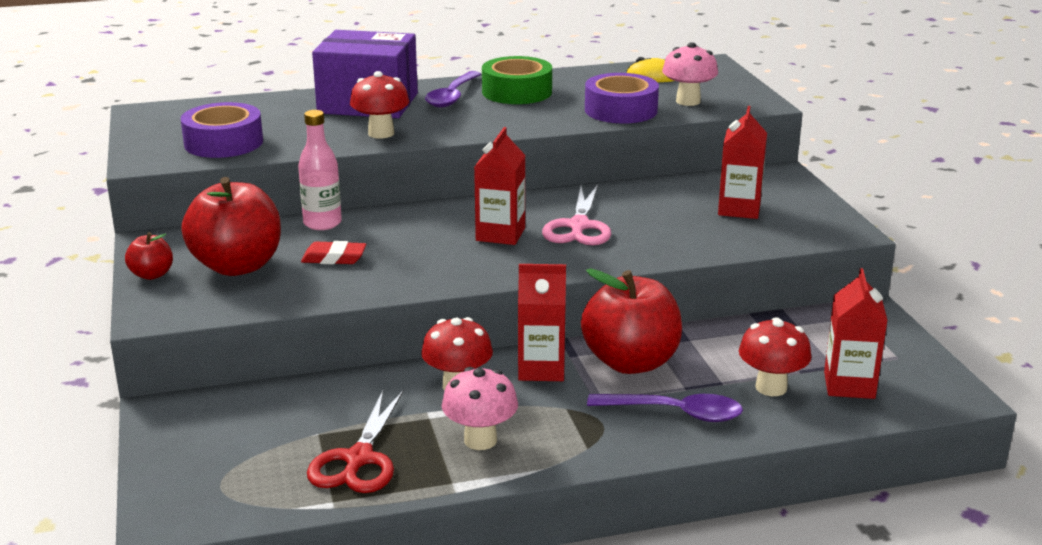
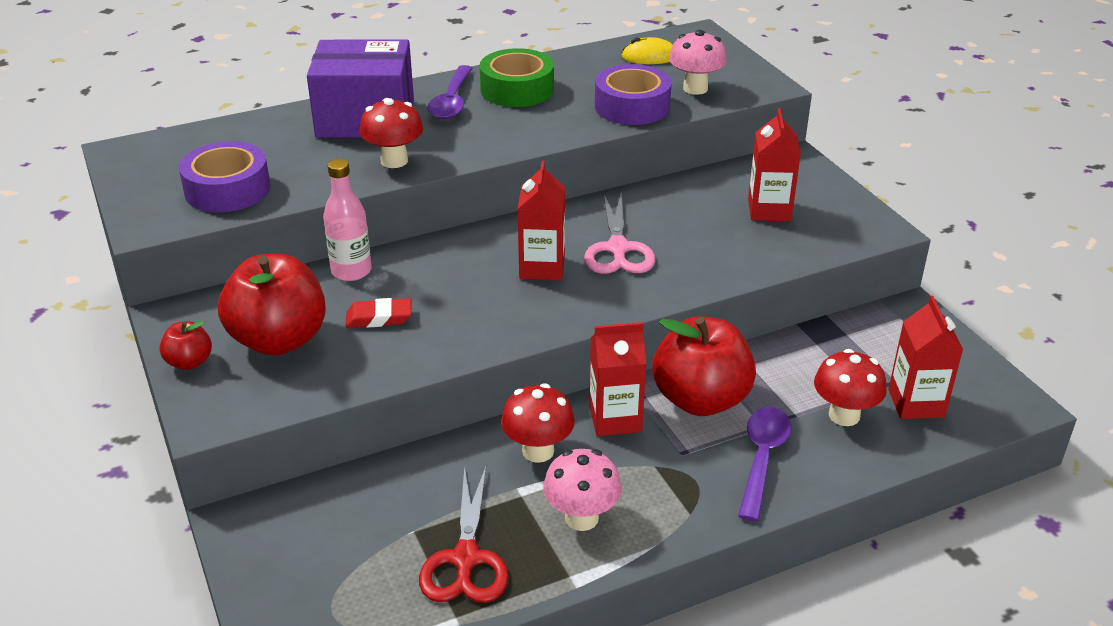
camera: 10 degrees left, 10 degrees up
(675, 413) = (762, 459): purple spoon -> purple spoon turned 75 degrees counterclockwise

